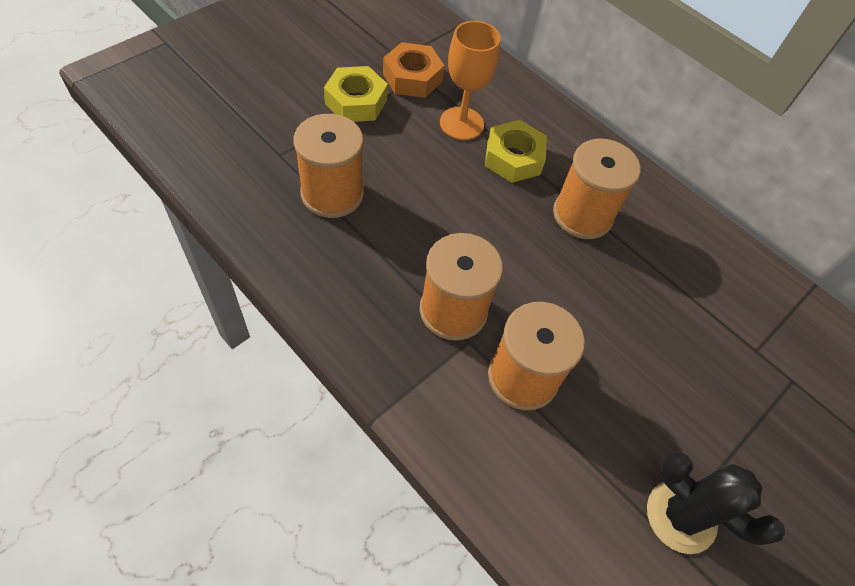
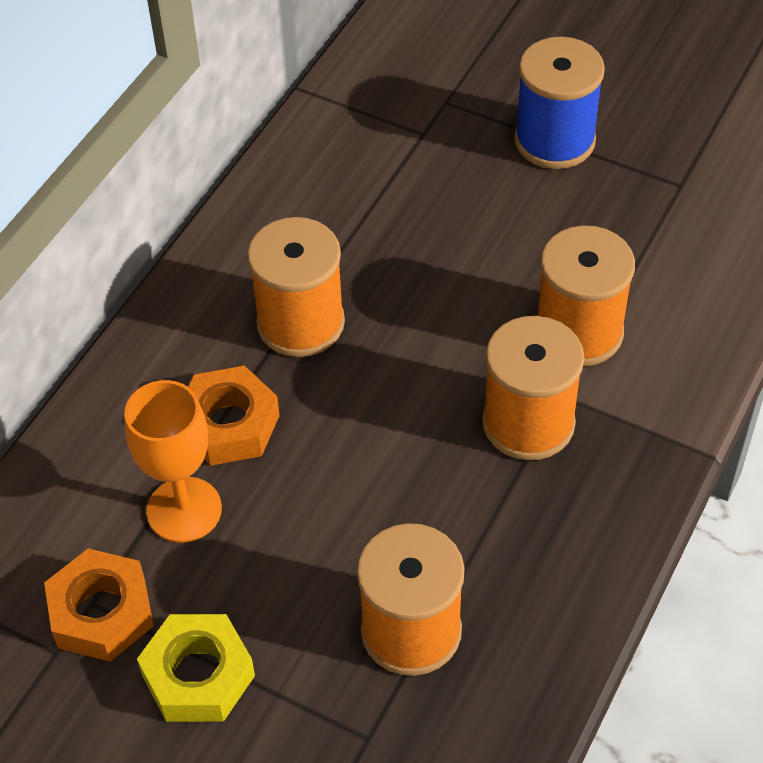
camera: 100 degrees left, 5 degrees down
(513, 158) = (229, 424): yellow nut -> orange nut
(681, 516) = (654, 175): black cactus -> none
(736, 447) = (554, 140): none -> blue spool

